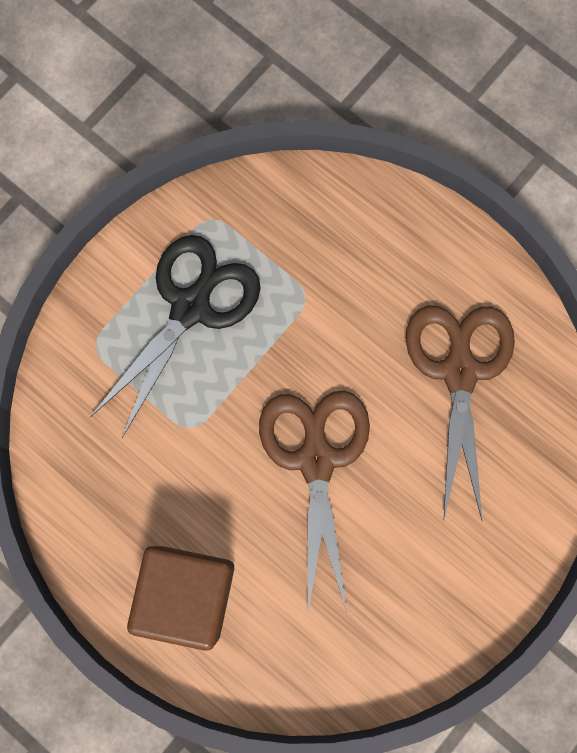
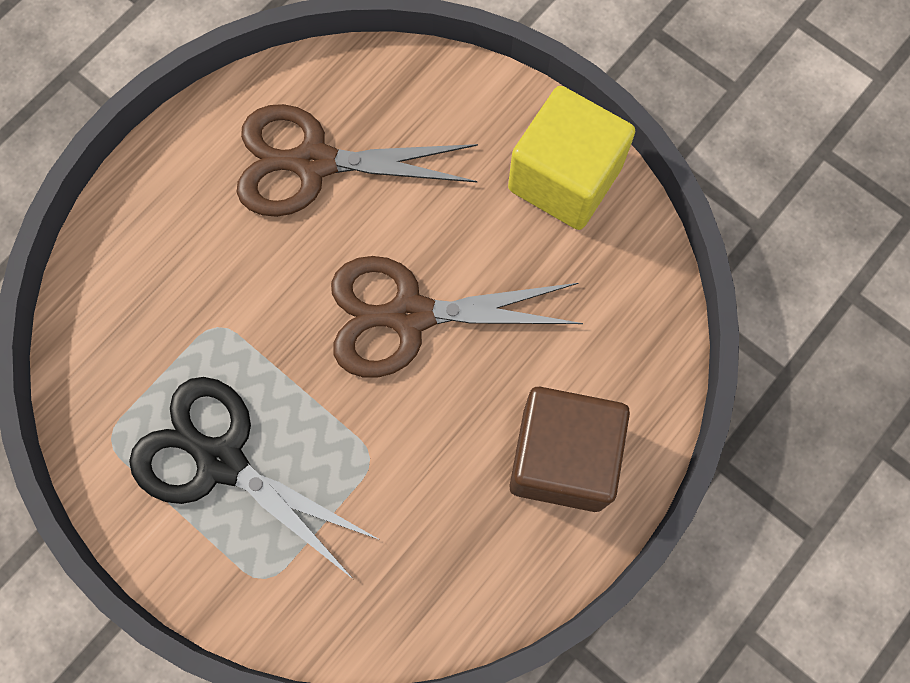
camera: 90 degrees left, 5 degrees down
(451, 603) = (564, 178): none -> yellow cube

